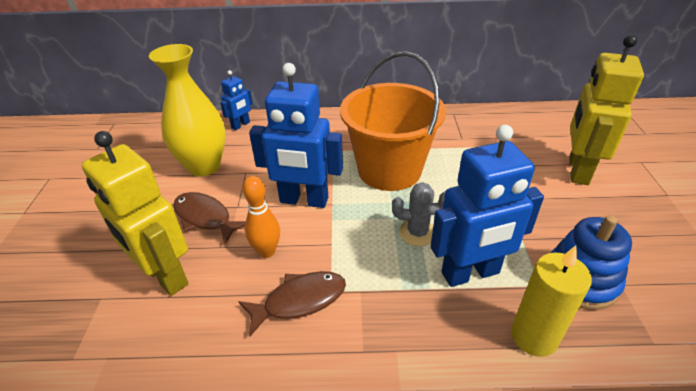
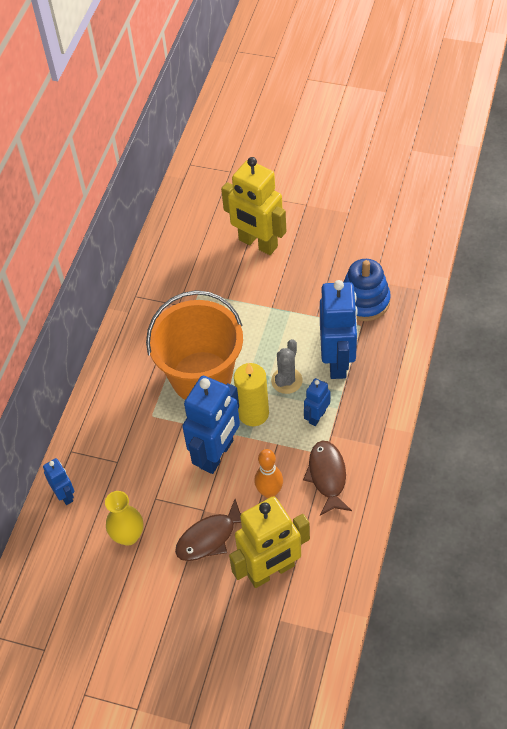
camera: 70 degrees left, 15 degrees up
(204, 166) = (128, 536): yellow vase -> yellow vase, size x0.60
(381, 271) = (317, 416): none -> blue robot
(534, 336) = (397, 347): yellow candle -> yellow candle (253, 413)

